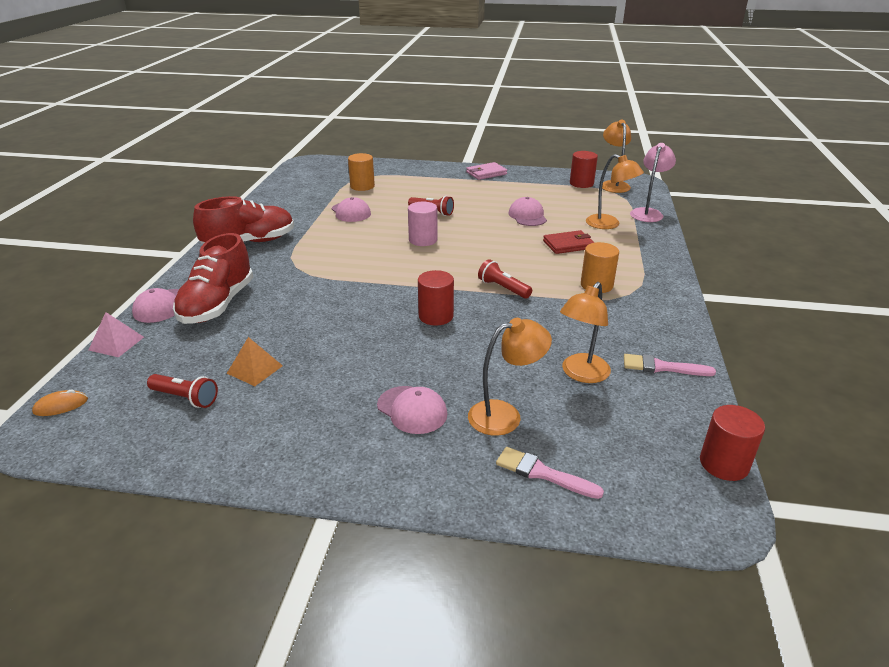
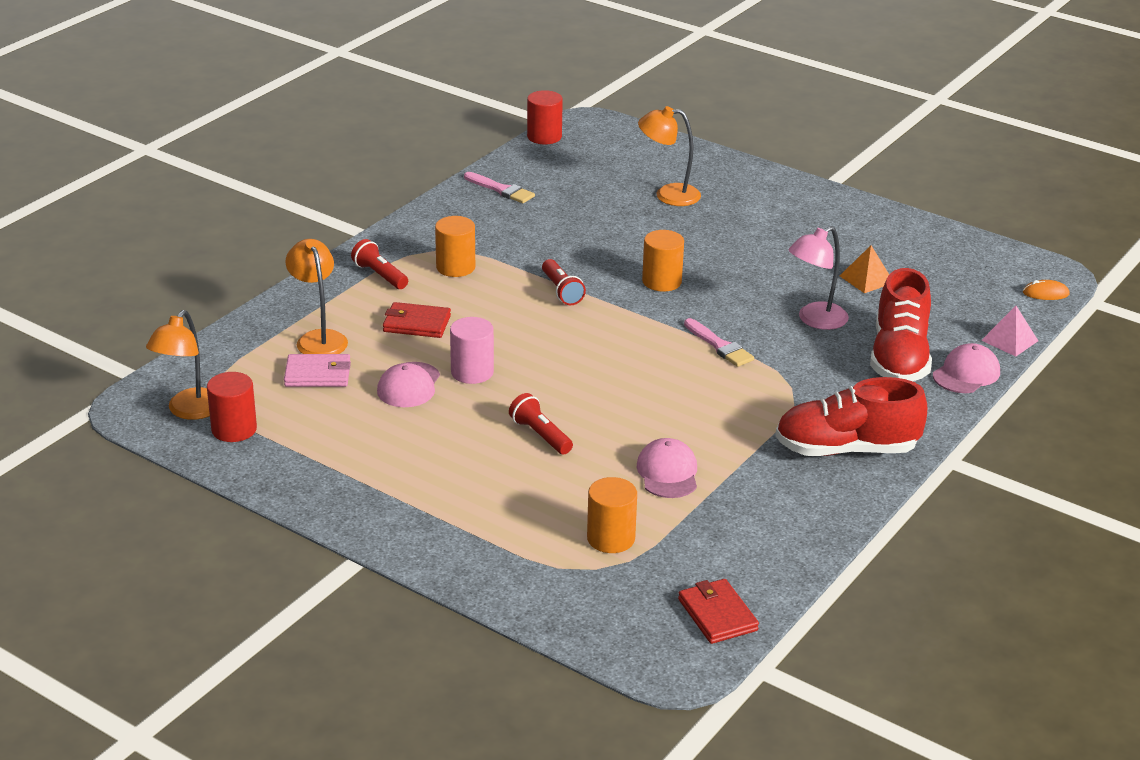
camera: 155 degrees left, 0 degrees up
(185, 398) = (932, 271): red flashlight -> red flashlight (380, 275)
(218, 304) = (899, 358): red shoe -> red shoe turned 150 degrees clockwise
(298, 175) = (717, 615): none -> red wallet
(412, 410) = (739, 216): pink cap -> none
(423, 240) = (597, 384): pink cylinder -> pink cylinder (472, 372)
(436, 316) = (662, 281): red cylinder -> orange cylinder
(486, 173) = (357, 508): pink wallet -> pink wallet (318, 374)
(542, 473) = (672, 162): pink brush -> pink brush (719, 346)
(581, 374) = (576, 202): orange lamp -> none
(648, 213) = (235, 342): pink lamp -> pink lamp (815, 320)

